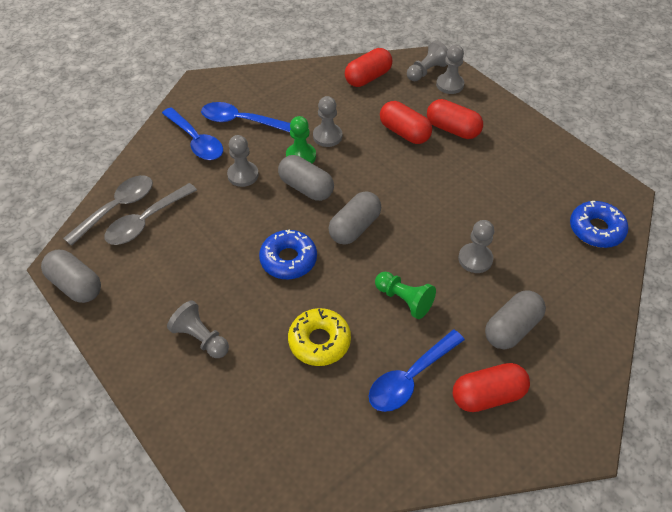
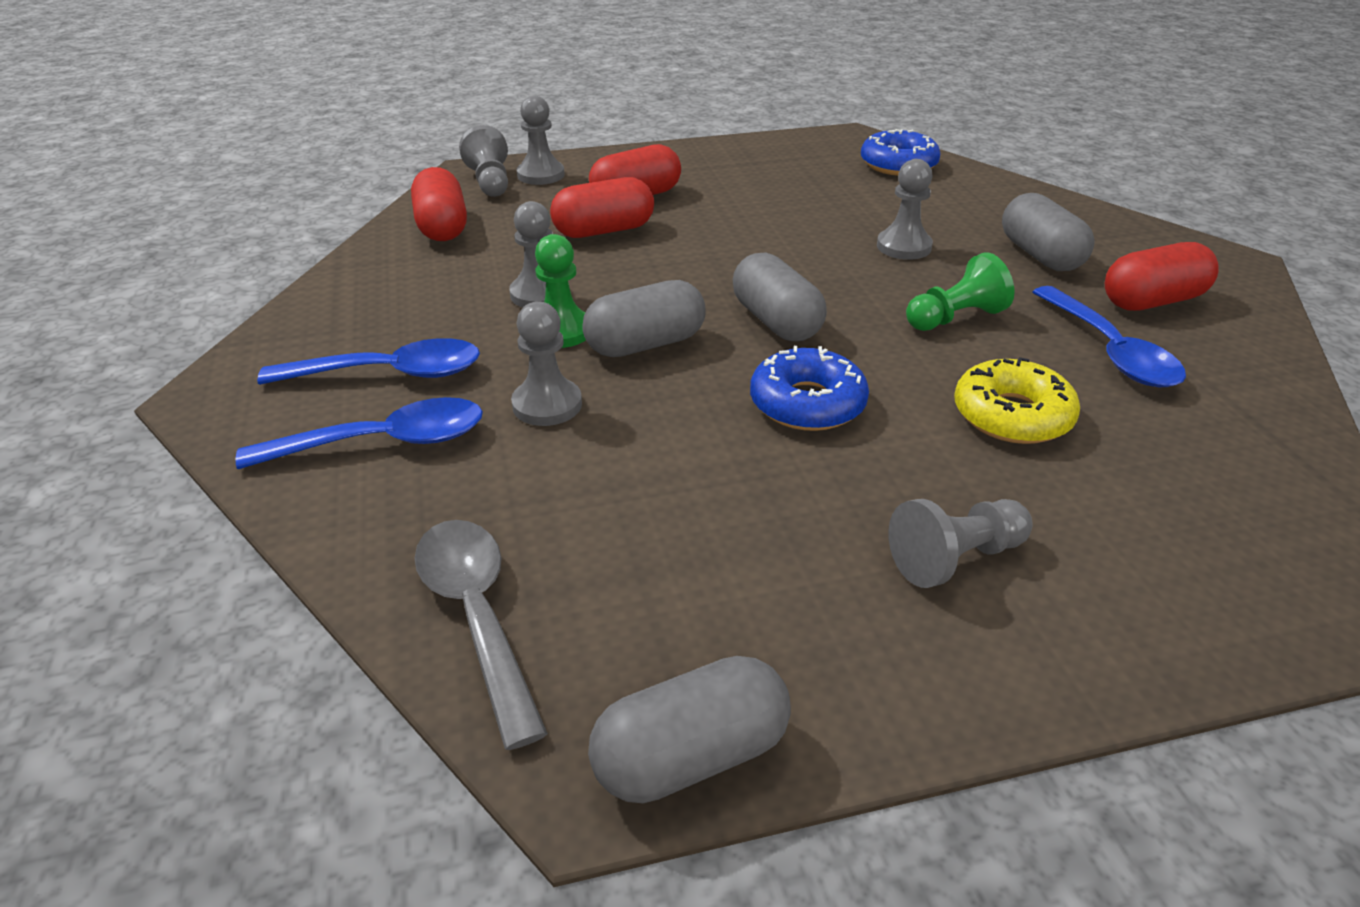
camera: 65 degrees left, 15 degrees down
(146, 221) = (564, 573): grey spoon -> none
(240, 121) = (390, 374): blue spoon -> blue spoon turned 135 degrees counterclockwise
(487, 395) = (1152, 301): red capsule -> red capsule turned 60 degrees clockwise

